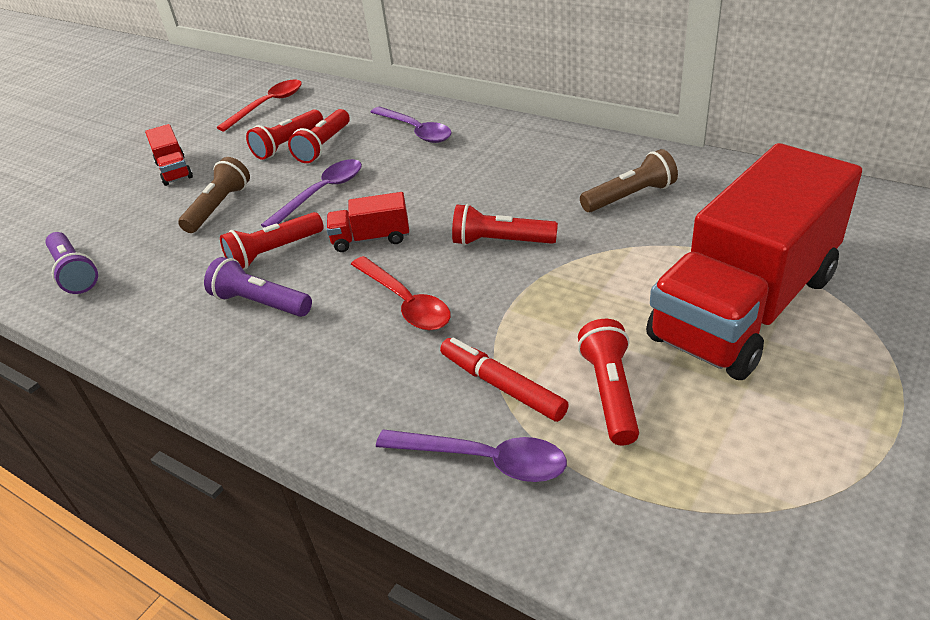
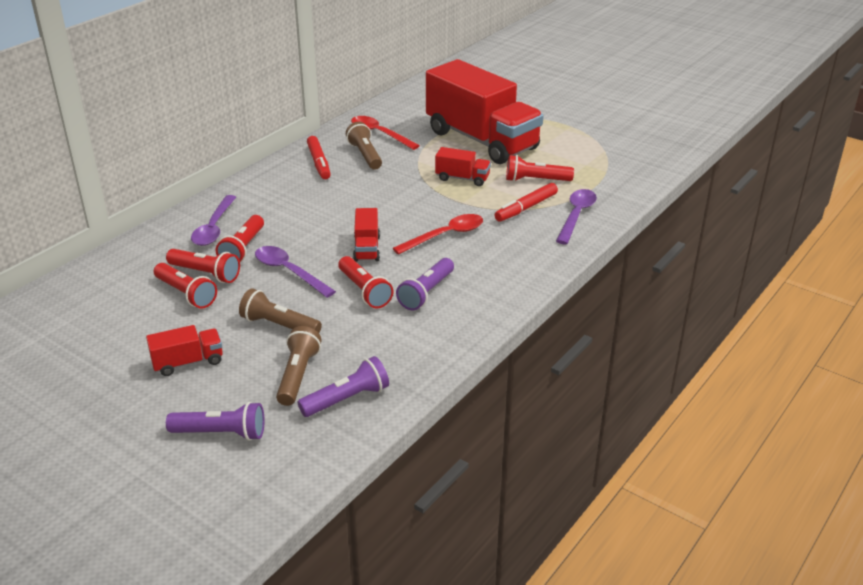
camera: 90 degrees left, 5 degrees down
(62, 209) = (221, 433): none -> purple flashlight
(128, 235) = (298, 375): none -> brown flashlight
(268, 105) = (85, 312): red spoon -> red spoon (380, 134)
(415, 131) = (214, 228): purple spoon -> purple spoon turned 135 degrees clockwise
(500, 242) = (394, 200): red flashlight -> red flashlight (243, 249)
(588, 300) = (462, 178): none -> red truck
(592, 165) = (319, 163): none -> red marker

